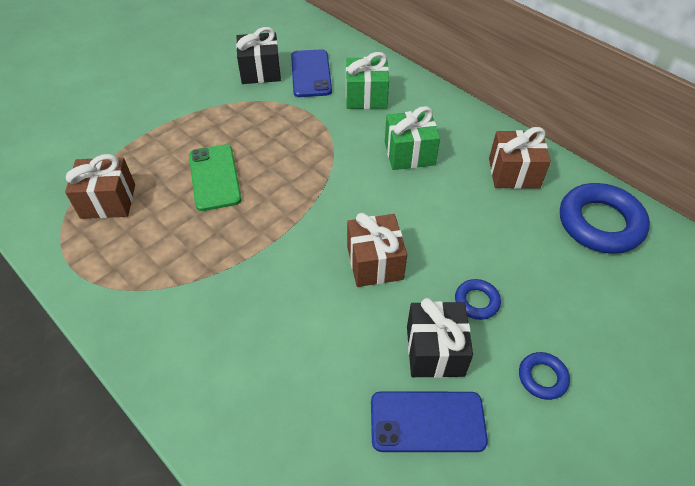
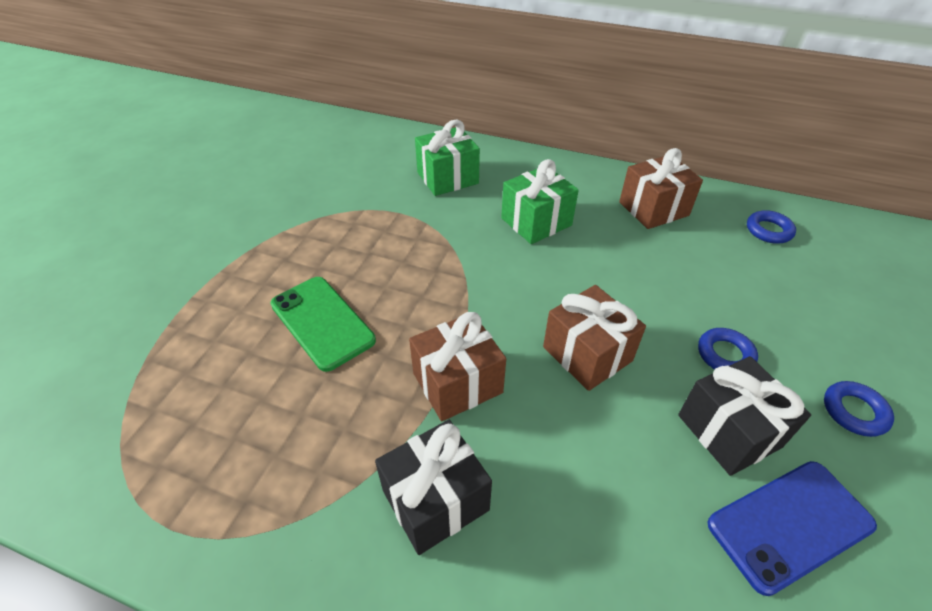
camera: 25 degrees left, 5 degrees down
(108, 201) = (183, 407): brown gift -> brown gift (457, 383)
(260, 71) = (305, 184): black gift -> black gift (435, 500)
(311, 73) = (368, 171): blue phone -> none
(600, 223) = (768, 230): blue ring -> blue ring, size x0.48

